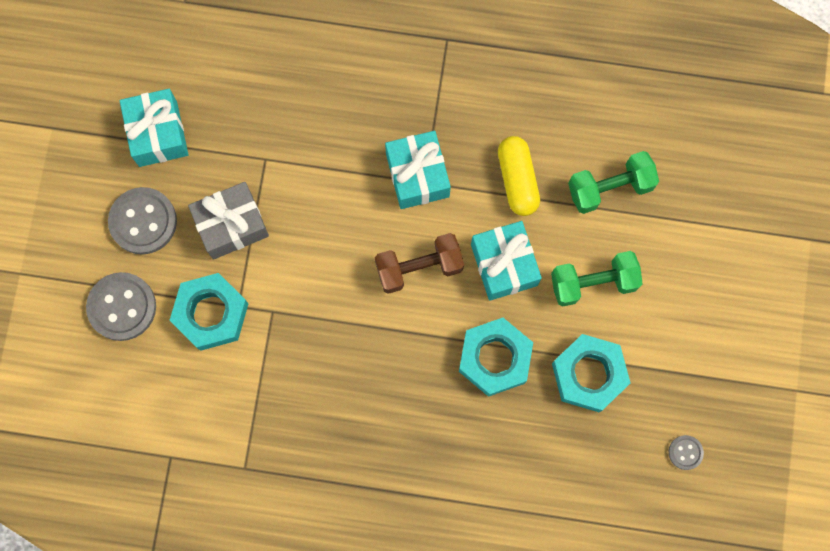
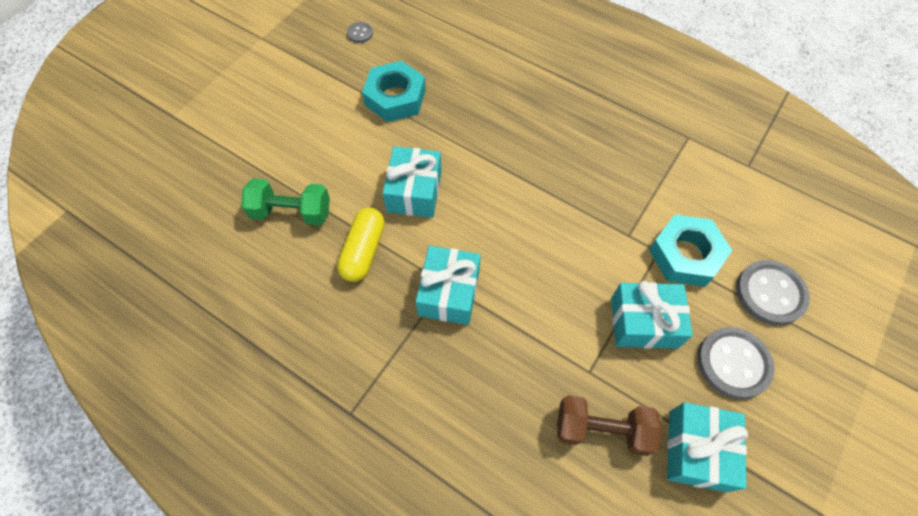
camera: 155 degrees left, 15 degrees down
(231, 225) = (644, 322): grey gift -> turquoise gift
(419, 267) = (486, 218): brown dumbbell -> brown dumbbell (602, 429)
(495, 358) = (459, 133): turquoise nut -> none
(593, 283) = (352, 152): green dumbbell -> none

